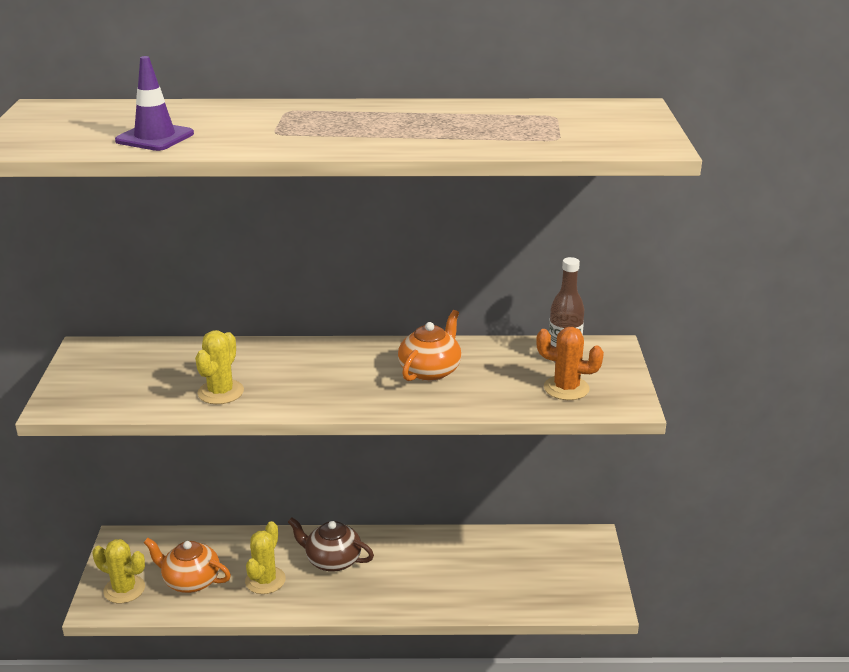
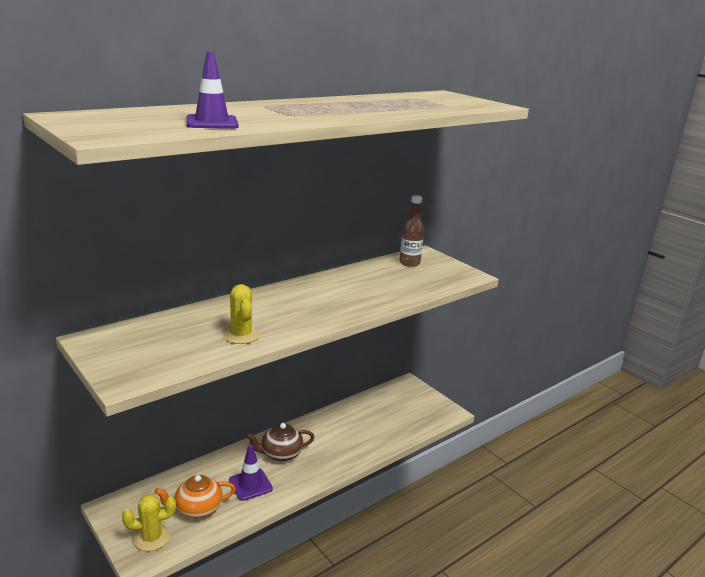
camera: 40 degrees left, 5 degrees down
(265, 580) = (250, 484): yellow cactus -> purple traffic cone
(430, 370) = (352, 287): orange teapot -> none
(566, 388) = (433, 276): orange cactus -> none

